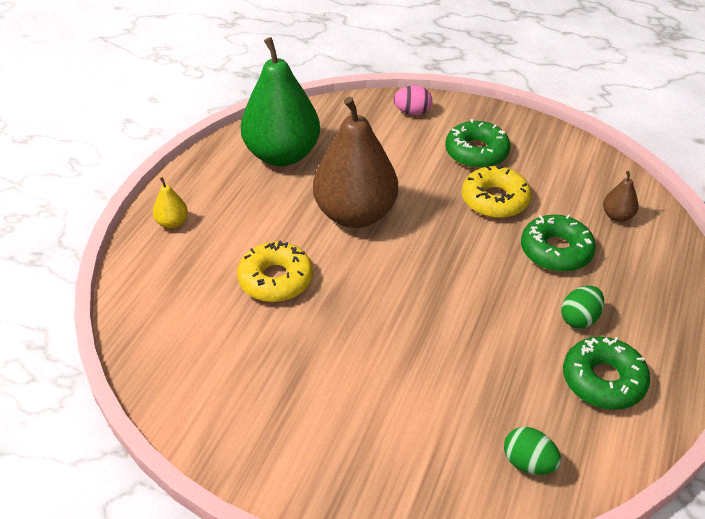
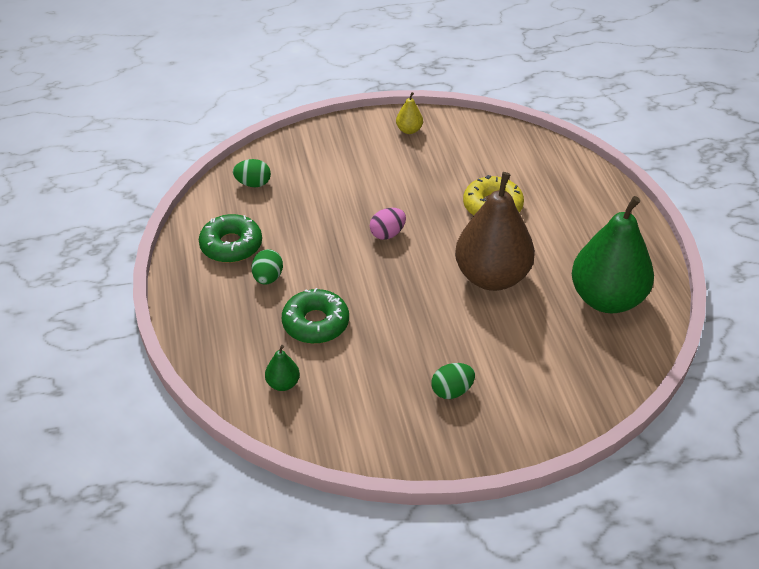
camera: 145 degrees right, 0 degrees up
(172, 223) = (607, 207): yellow pear -> yellow pear (409, 130)
(412, 112) = (553, 409): pink egg -> pink egg (387, 234)
(476, 152) = (452, 391): green donut -> green egg
(495, 200) = (396, 346): yellow donut -> none
(617, 216) = (283, 384): brown pear -> green pear

